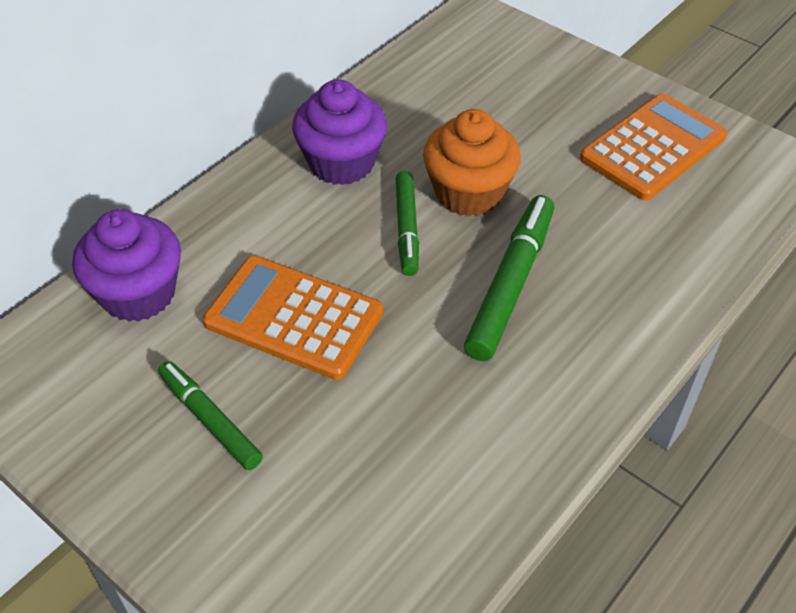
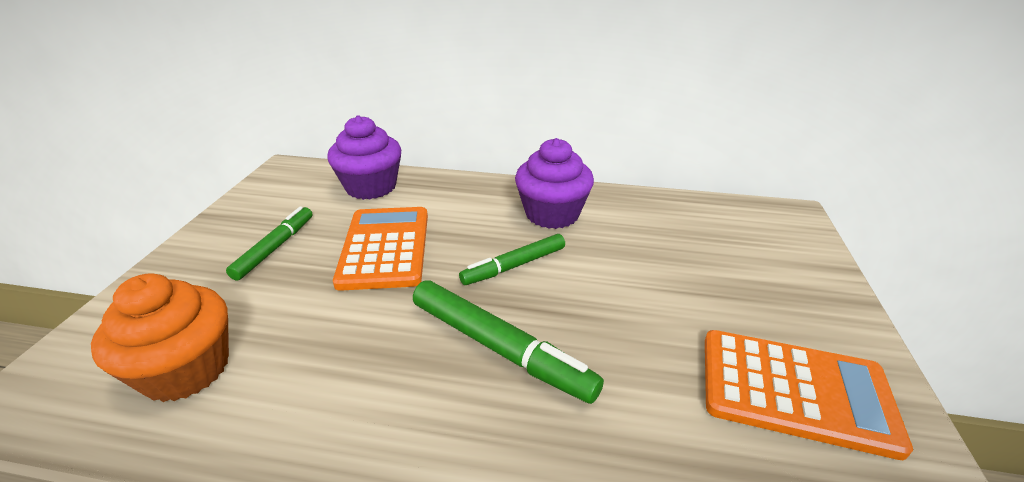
camera: 60 degrees right, 15 degrees down
(469, 192) = (585, 283): orange cupcake -> orange cupcake (186, 369)
(511, 284) = (499, 348): green marker -> green marker turned 45 degrees clockwise

